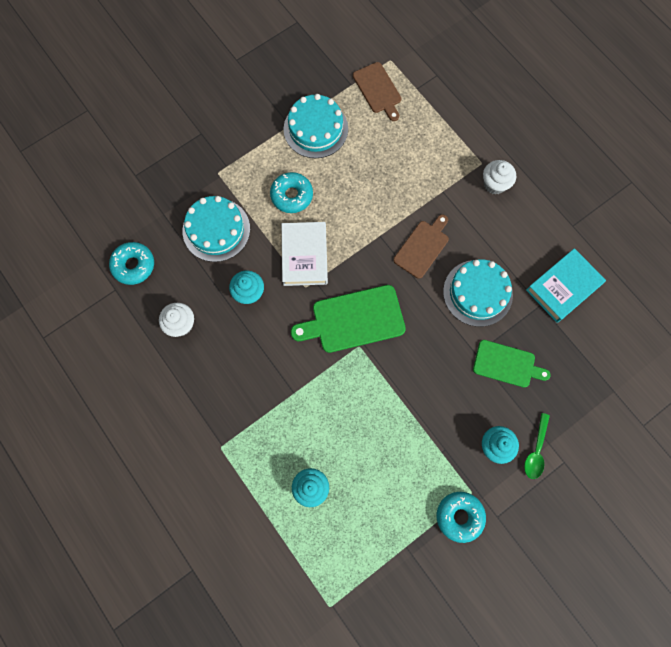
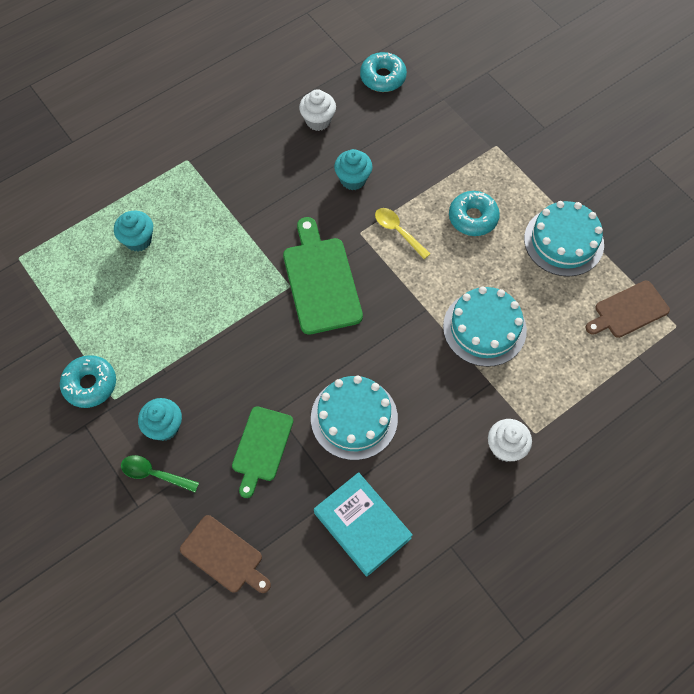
camera: 90 degrees right, 10 degrees down
(216, 230) = (426, 147): turquoise cake -> turquoise cake (484, 328)
(304, 256) = (398, 231): white book -> yellow spoon
(422, 247) = (413, 356): brown cutting board -> brown cutting board (224, 556)

